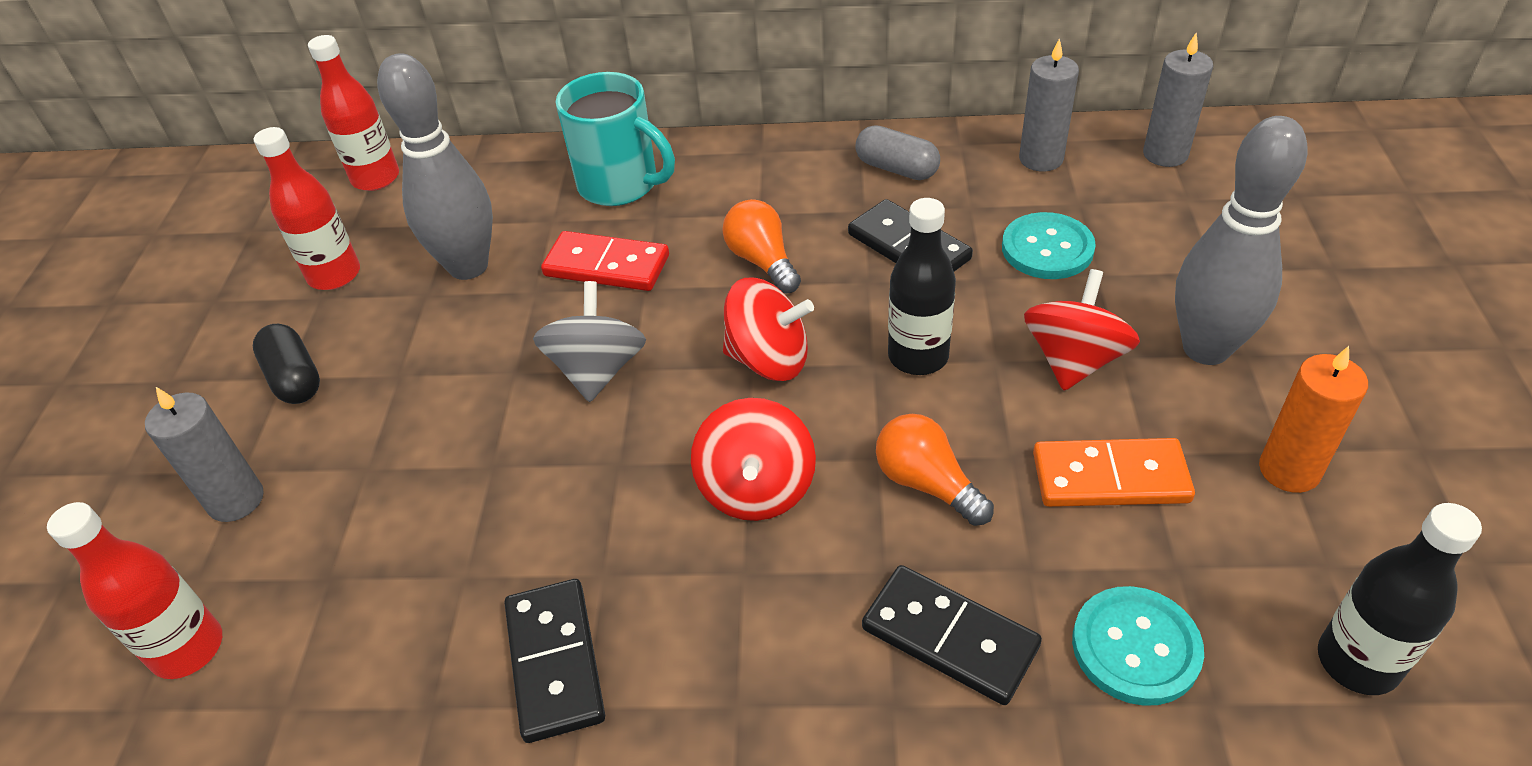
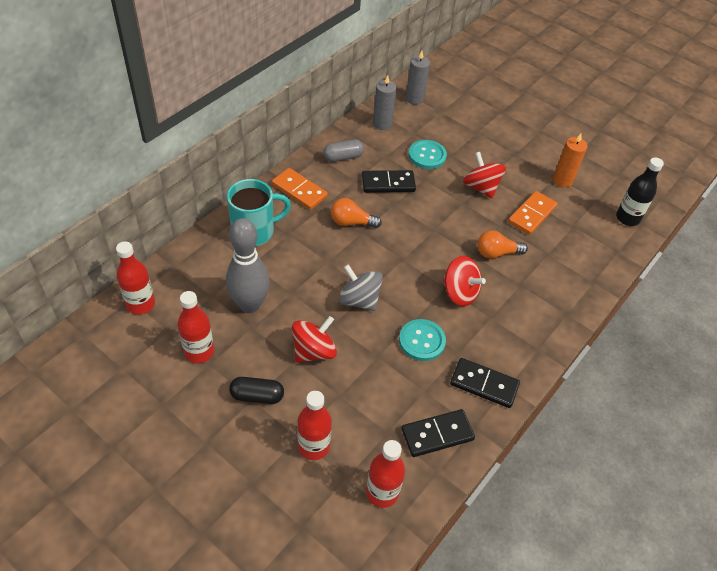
camera: 60 degrees left, 5 degrees up
(236, 500) = (313, 446): grey candle -> red bottle
(606, 266) = (302, 264): red domino -> none
(759, 173) = (299, 191): none -> orange domino
(768, 359) = (404, 253): red spinning top -> red spinning top (314, 351)
(918, 356) = (442, 218): black bottle -> none
(950, 637) = (555, 287): black domino -> black domino (437, 434)
(1135, 647) = (590, 253): turquoise button -> turquoise button (422, 341)
(1206, 349) = (505, 159): grey bowling pin -> none

